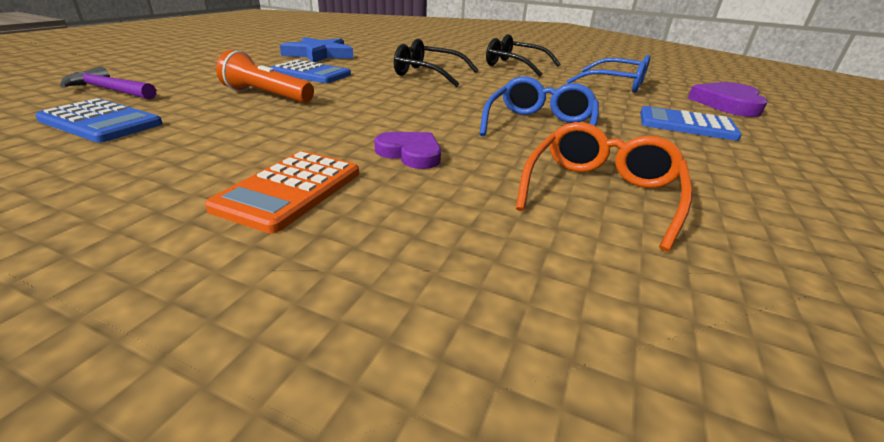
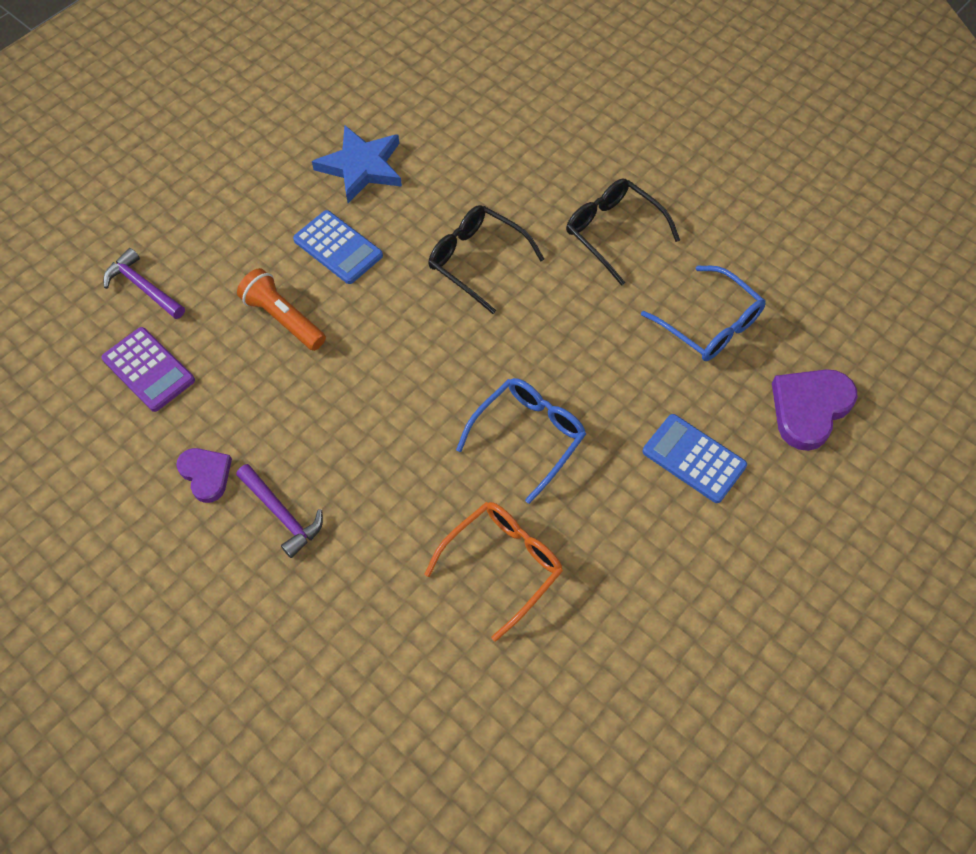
camera: 20 degrees right, 30 degrees up
(101, 122) = (148, 370): blue calculator -> purple calculator
(290, 190) = (282, 514): orange calculator -> purple hammer
(410, 153) = (383, 473): purple heart -> purple heart (206, 474)

